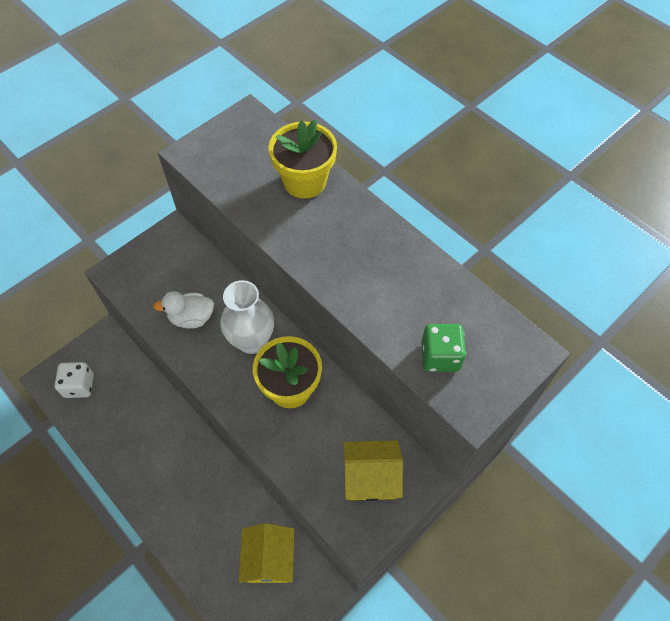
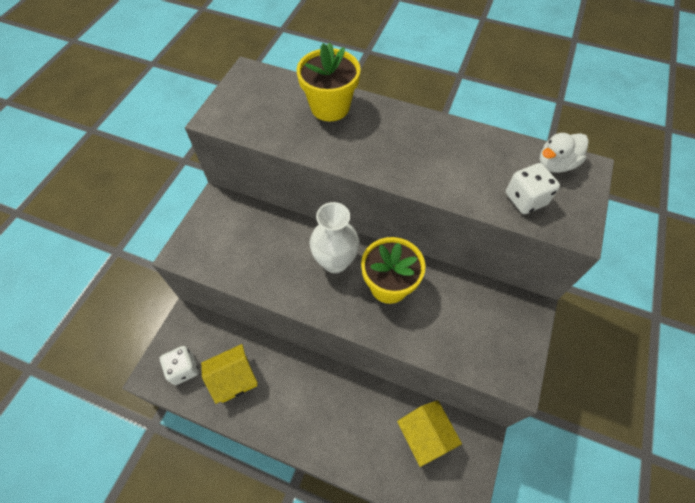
camera: 25 degrees left, 0 degrees up
(191, 318) = (273, 264): white duck -> white duck (555, 164)
(370, 477) = (494, 327): yellow house -> yellow house (234, 378)
(440, 356) = (525, 199): green dice -> white dice

